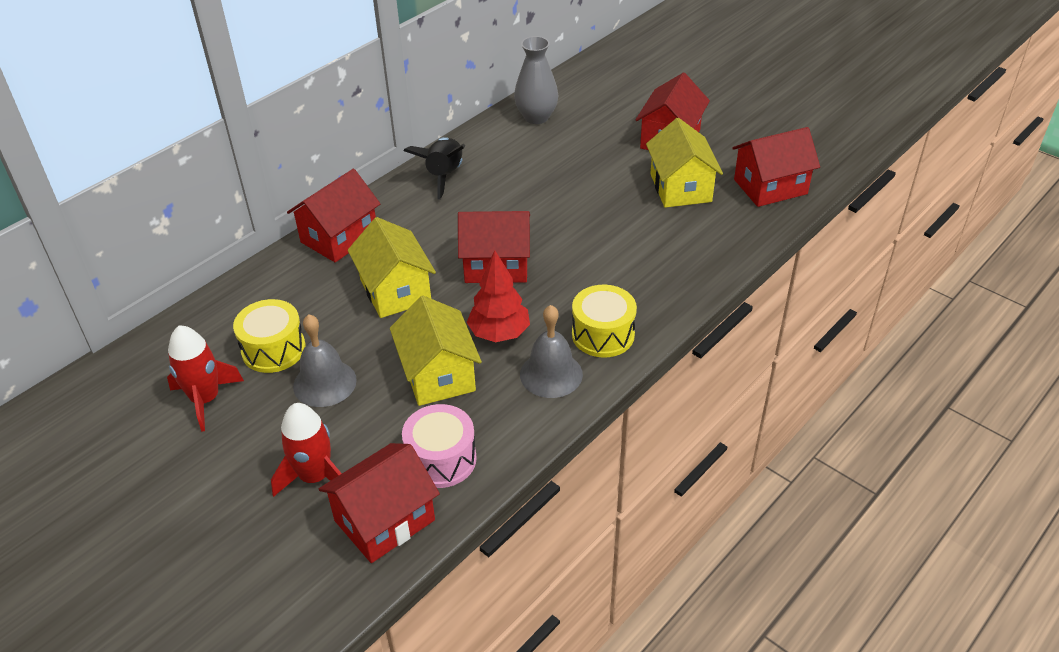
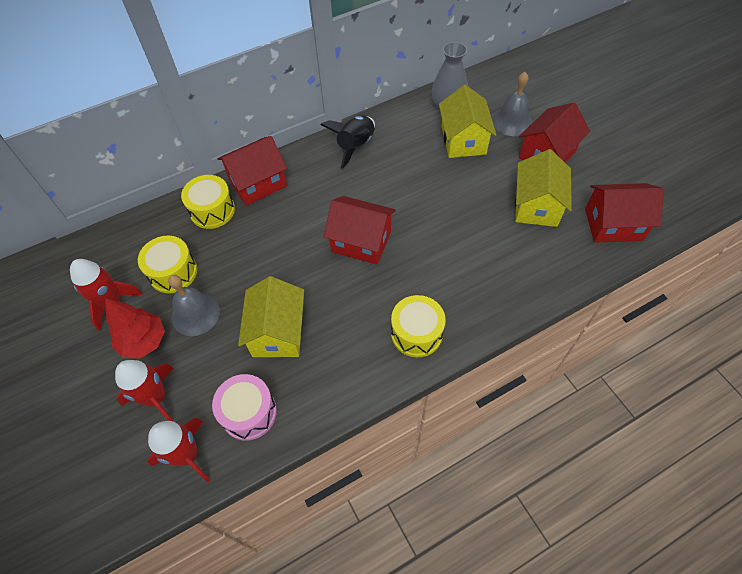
camera: 20 degrees right, 15 degrees up
(293, 277) = (212, 210): none -> yellow drum
(384, 520) = (187, 455): red house -> red rocket
(395, 291) = (278, 244): yellow house -> yellow house (463, 140)
(499, 333) = (338, 308): red tree -> red tree (144, 342)
(551, 374) = (361, 359): grey bell -> grey bell (512, 121)

